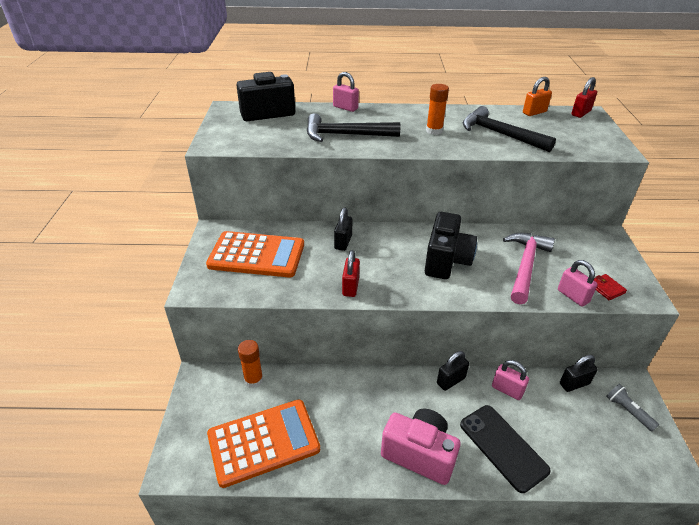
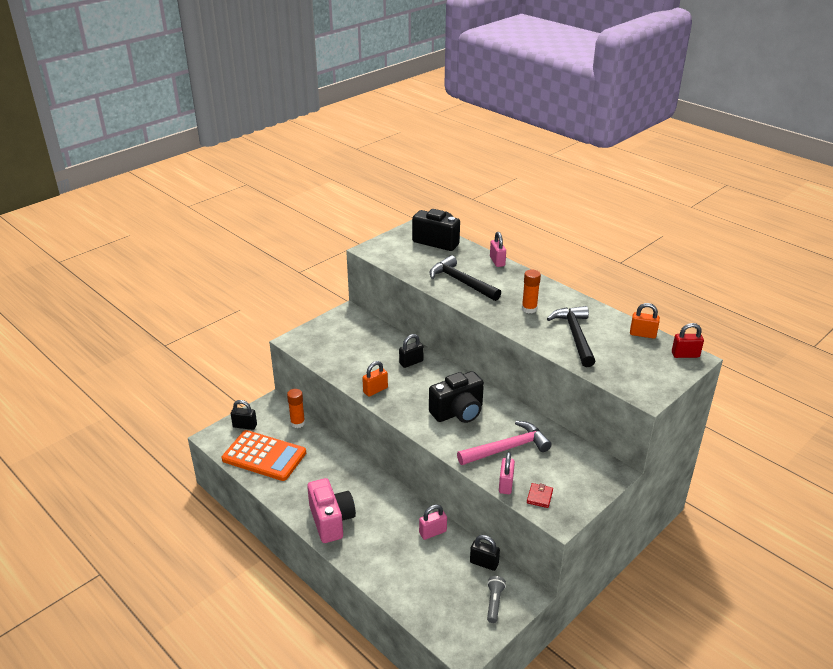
camera: 45 degrees right, 5 degrees down
(257, 255) = (350, 340): orange calculator -> none
(350, 287) = (375, 390): red padlock -> orange padlock
(451, 381) = (405, 502): black padlock -> black padlock (245, 426)
(503, 447) = (382, 554): black phone -> none
(507, 390) = (432, 532): pink padlock -> pink padlock turned 75 degrees clockwise

